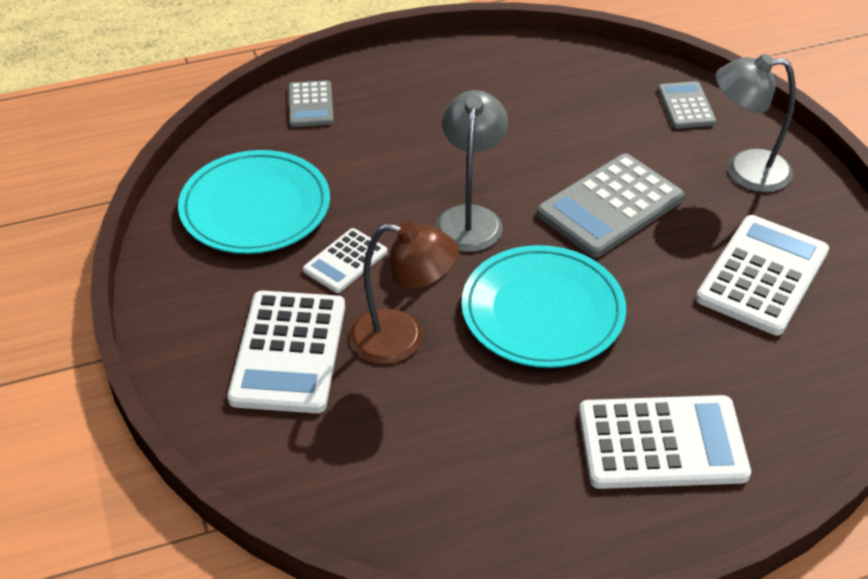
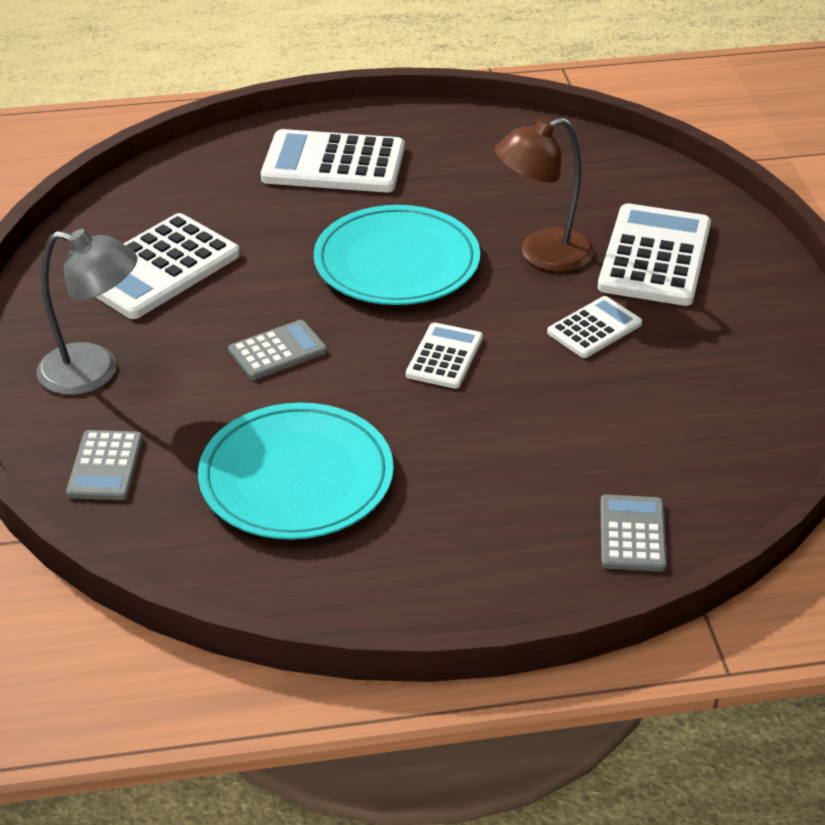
camera: 170 degrees left, 5 degrees down
(255, 207) = (700, 398): turquoise plate -> turquoise plate (296, 477)
(402, 339) = (542, 255): brown lamp -> brown lamp turned 45 degrees counterclockwise
(470, 218) = (444, 357): grey lamp -> white calculator
(610, 206) = (277, 351): grey calculator -> grey calculator, size x0.55

